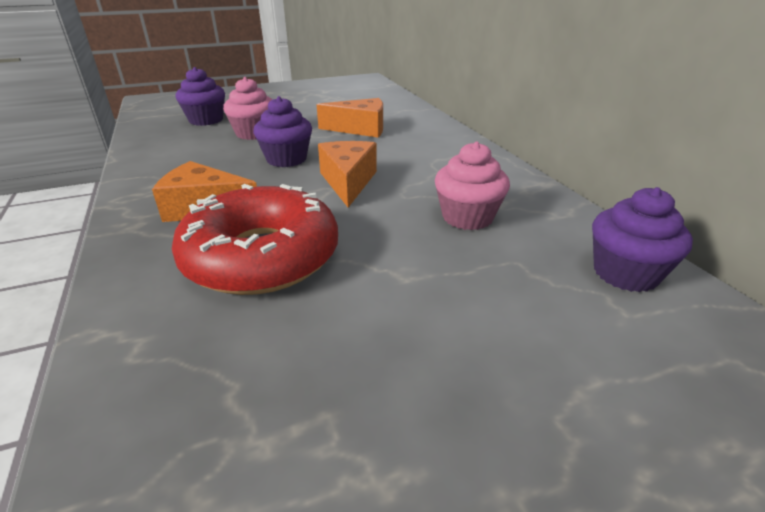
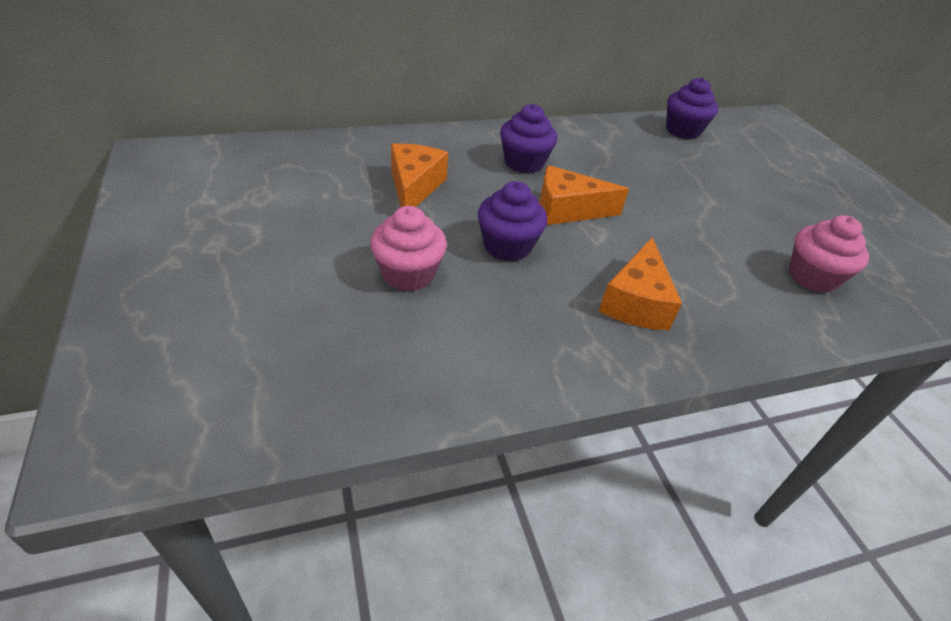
camera: 90 degrees left, 10 degrees up
(206, 120) = (322, 331): purple cupcake -> purple cupcake (524, 163)
(261, 256) = (709, 262): red donut -> none
(467, 217) = (627, 163): pink cupcake -> pink cupcake (812, 277)

